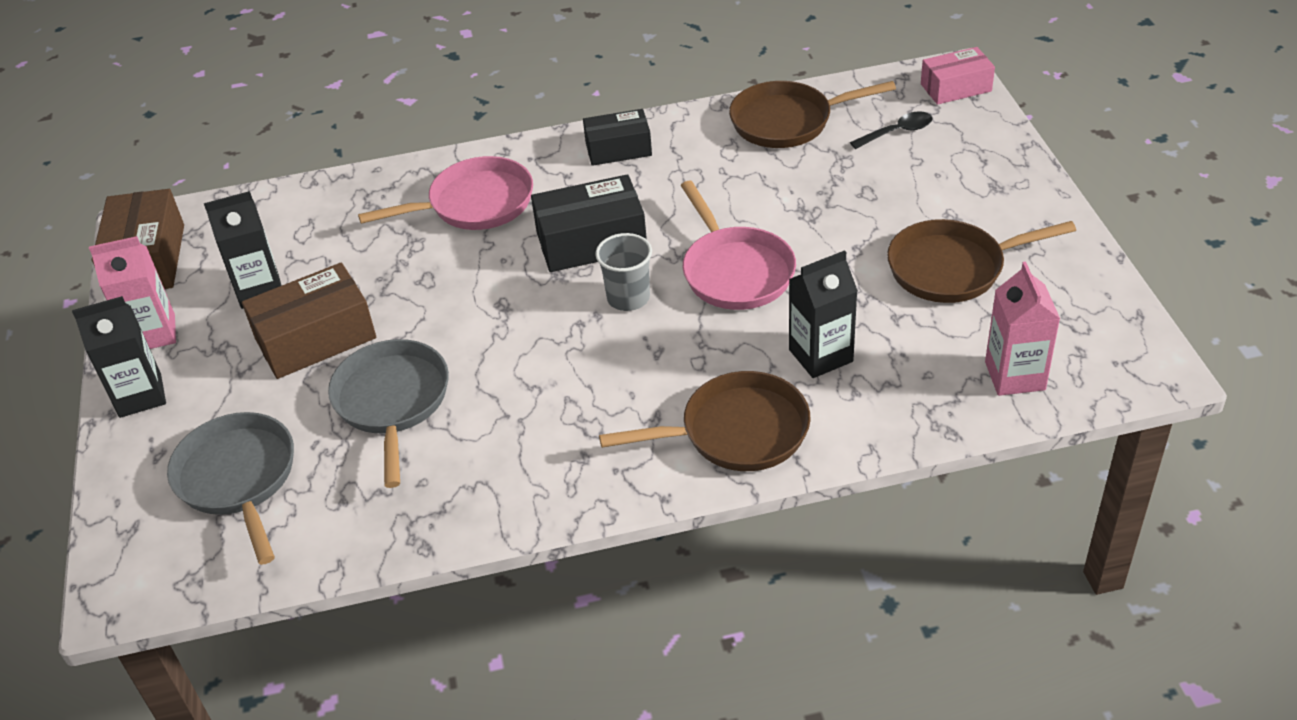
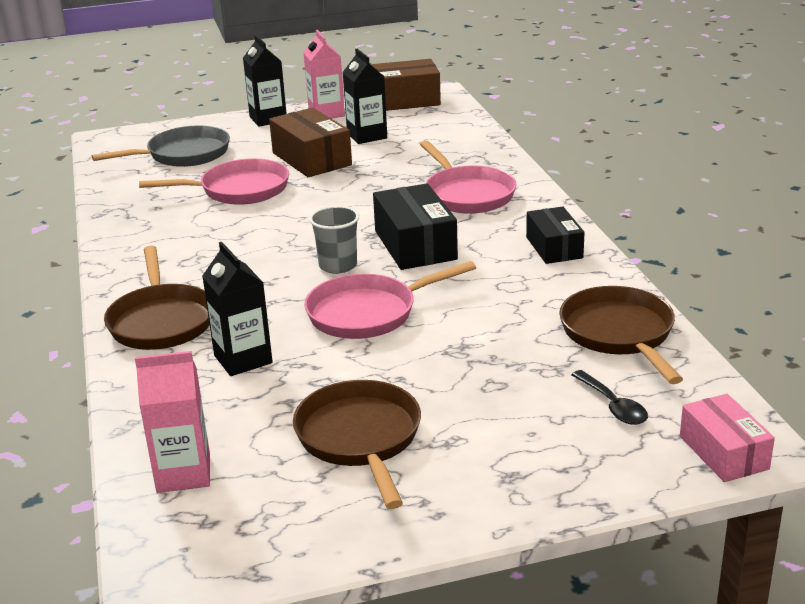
camera: 85 degrees right, 15 degrees down
(392, 402) = (239, 190): grey pan -> pink pan

